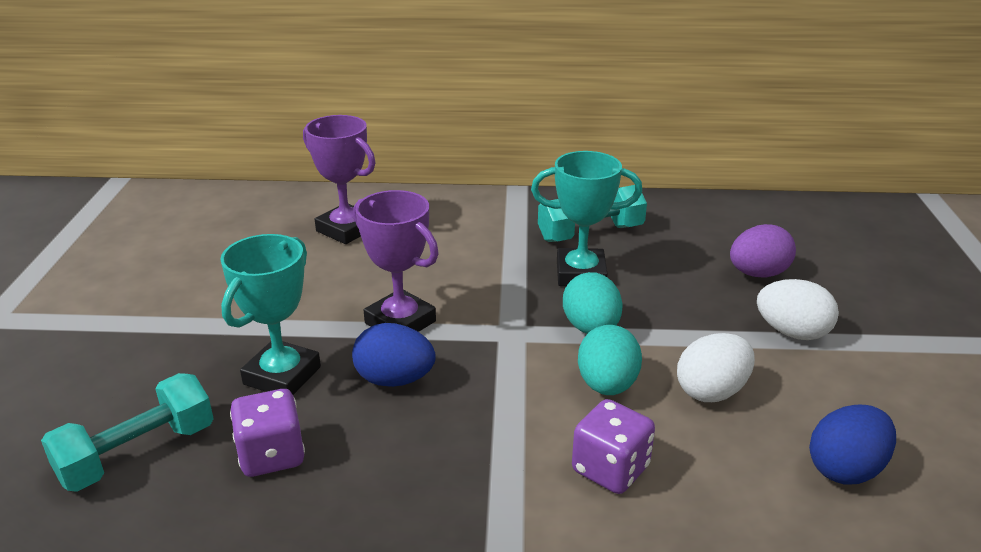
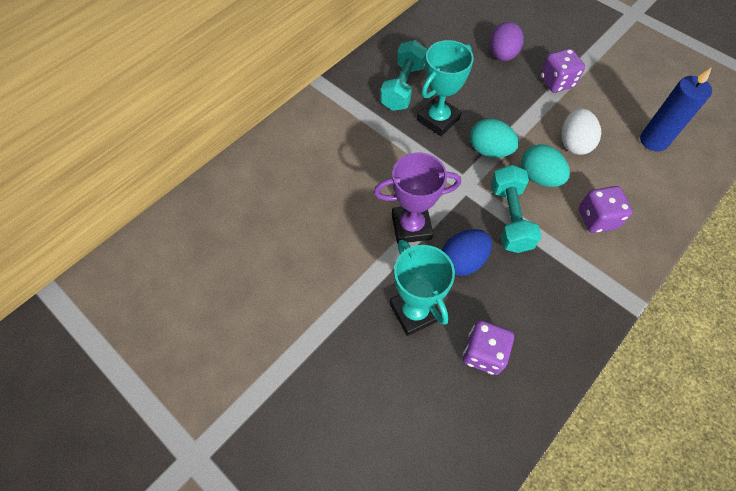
camera: 50 degrees left, 30 degrees up
(138, 453) = (431, 420): turquoise dumbbell -> turquoise dumbbell (509, 218)
(346, 229) = (280, 192): purple trophy -> none
(792, 332) = (556, 82): white egg -> purple dice
(845, 469) = (653, 141): blue egg -> blue candle

